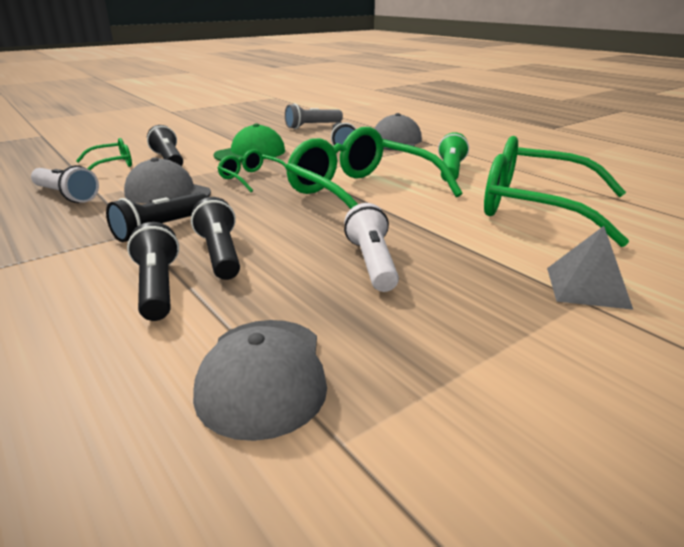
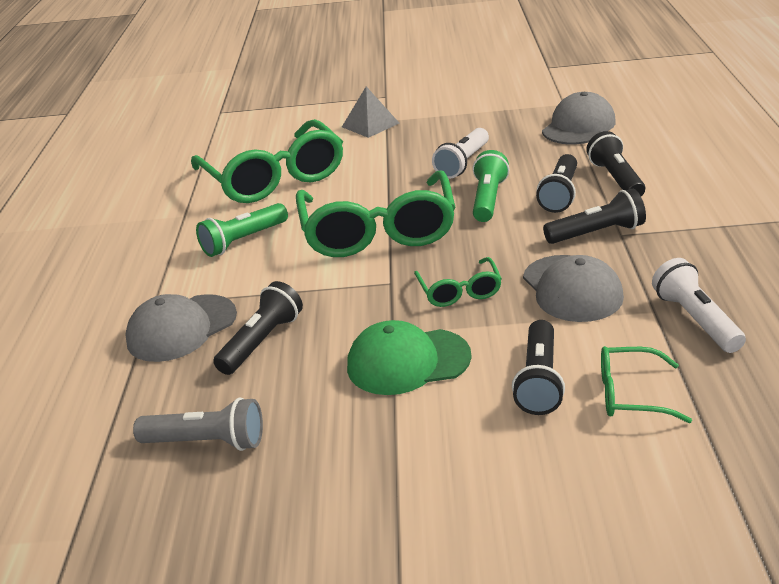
camera: 140 degrees left, 5 degrees up
(157, 287) = (616, 179): black flashlight -> black flashlight turned 150 degrees clockwise
(295, 233) = (488, 199): none -> green flashlight

